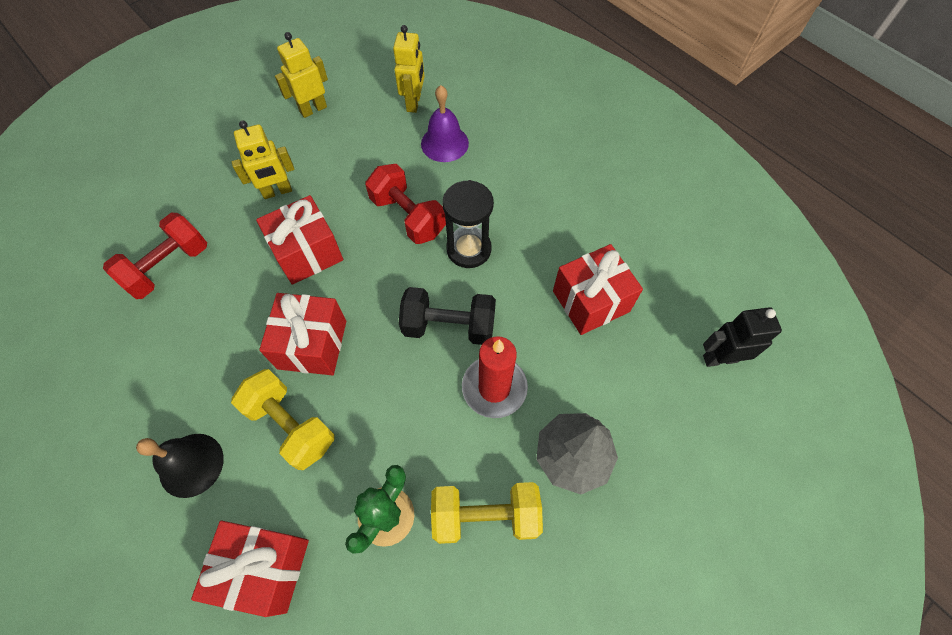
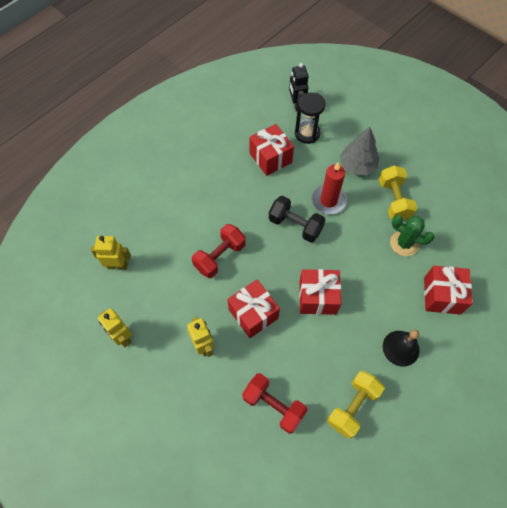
camera: 95 degrees left, 0 degrees up
(291, 425) = (368, 299): yellow dumbbell -> yellow dumbbell (352, 407)
(444, 143) = (156, 241): purple bell -> none
(449, 326) = (295, 225): black dumbbell -> black dumbbell turned 60 degrees counterclockwise
(469, 249) = (242, 220): black hourglass -> black hourglass (307, 133)

